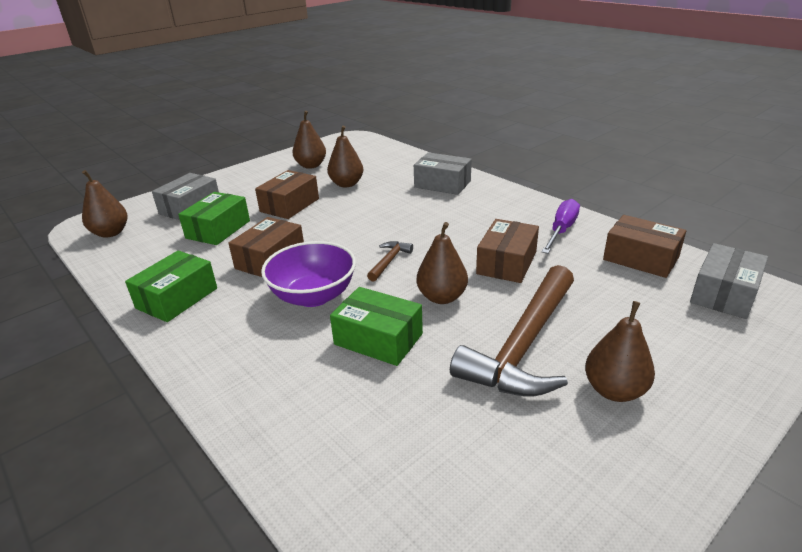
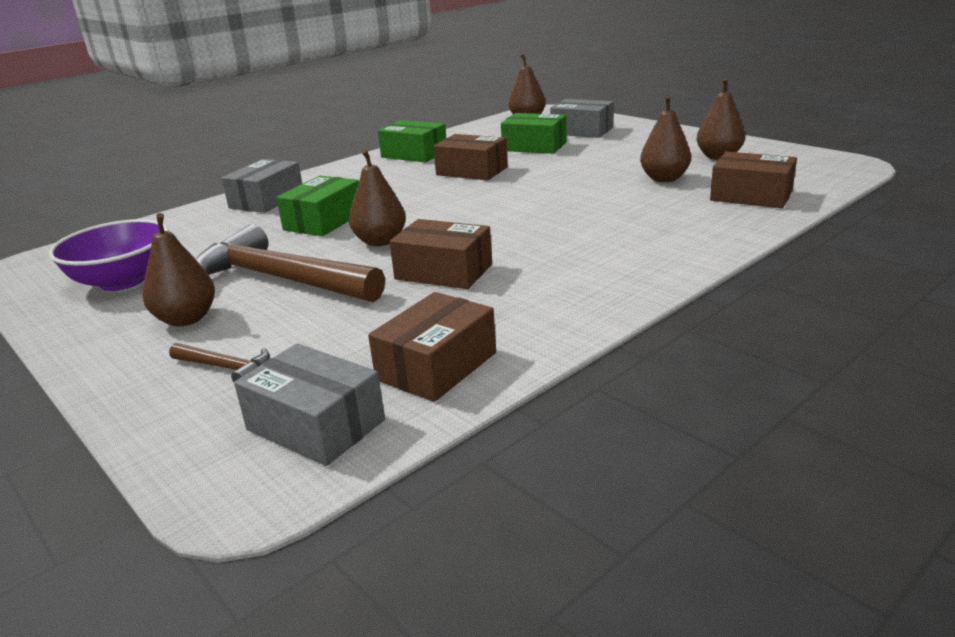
camera: 90 degrees right, 5 degrees down
(289, 205) = (594, 162): brown box -> brown box (751, 196)
(313, 296) = (402, 193): purple bowl -> purple bowl (123, 281)
(389, 261) = (459, 215): brown hammer -> brown hammer (225, 368)
(442, 184) = (685, 229): grey box -> grey box (267, 200)
(561, 230) = (533, 309): purple screwdriver -> none

